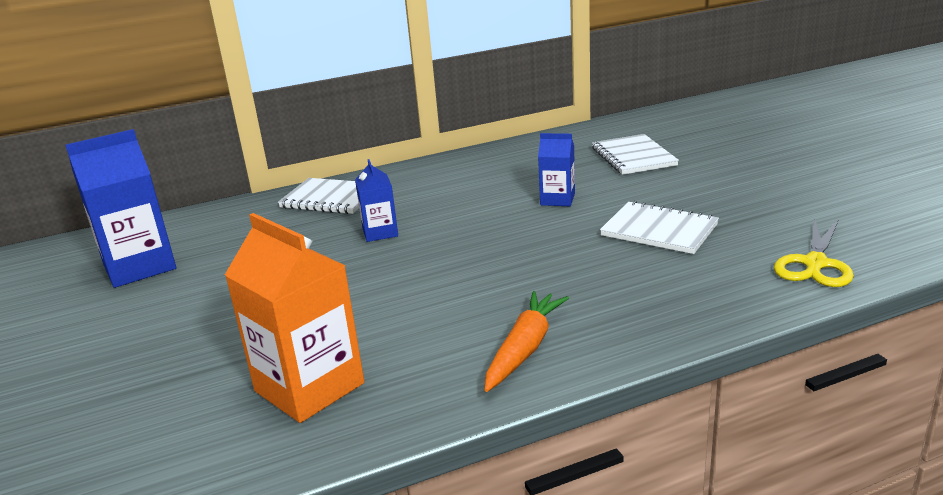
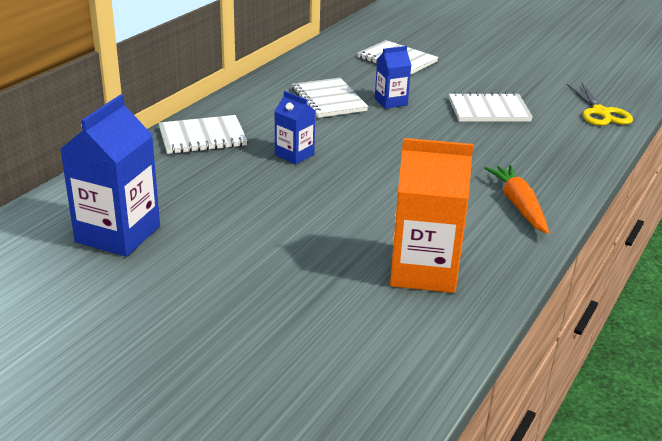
camera: 40 degrees left, 5 degrees up
(496, 186) = (329, 100): none -> white notebook

